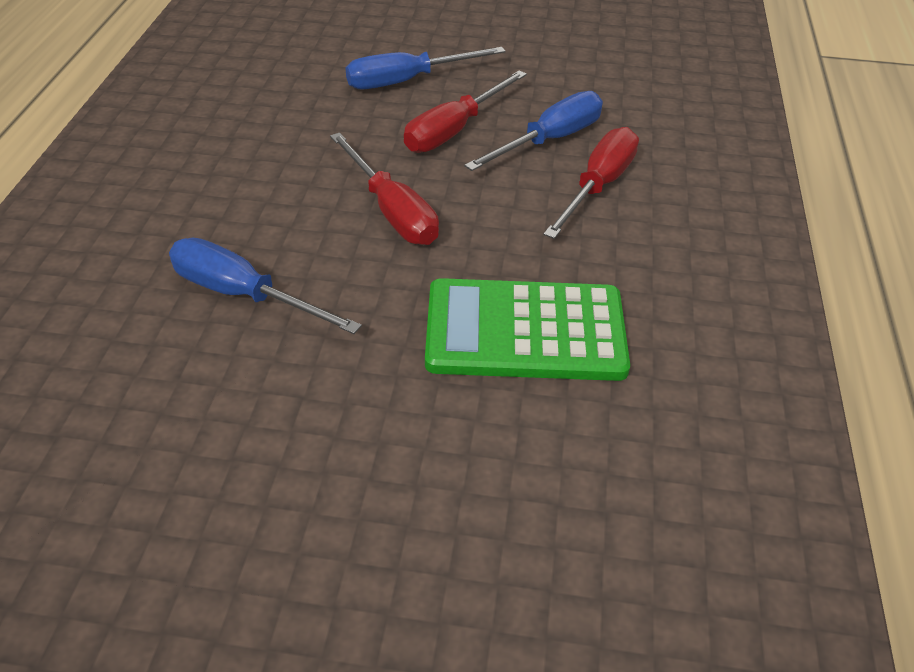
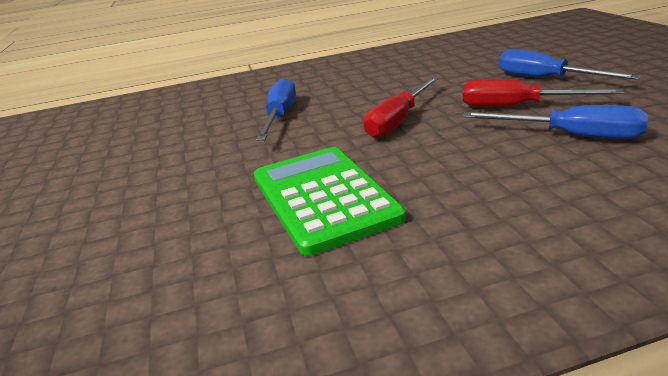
camera: 70 degrees right, 15 degrees down
(598, 186) = (544, 171): red screwdriver -> none

